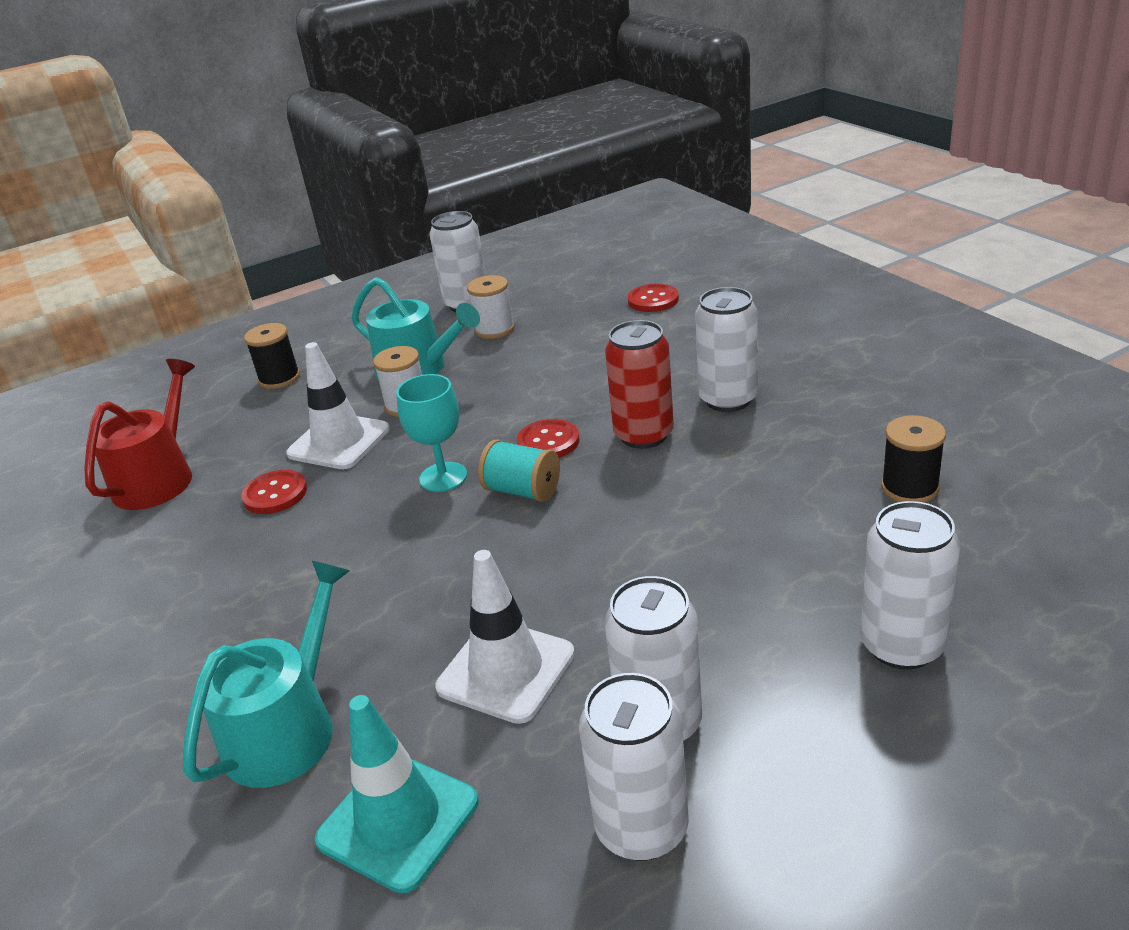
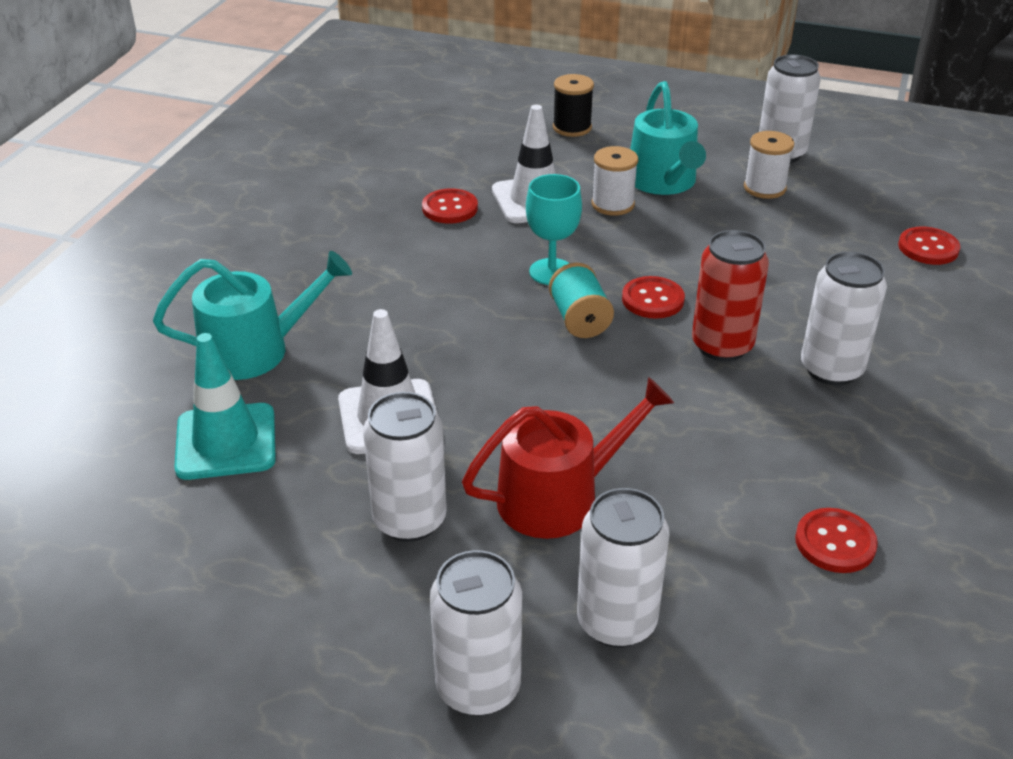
camera: 45 degrees right, 5 degrees up
(158, 478) = (412, 150): red watering can -> red watering can (559, 497)
(642, 828) = (310, 558): white can -> white can (478, 687)
(909, 488) = (835, 542): black spool -> red button

